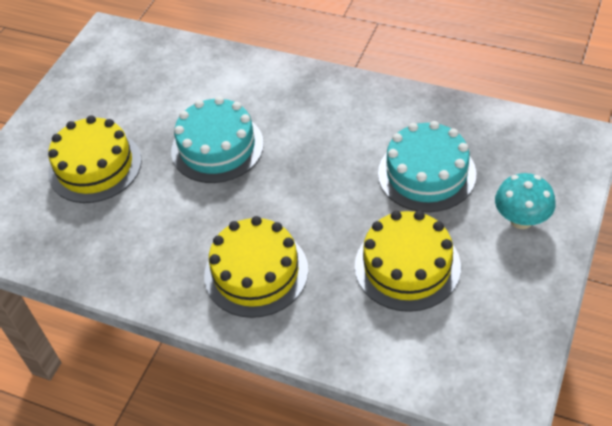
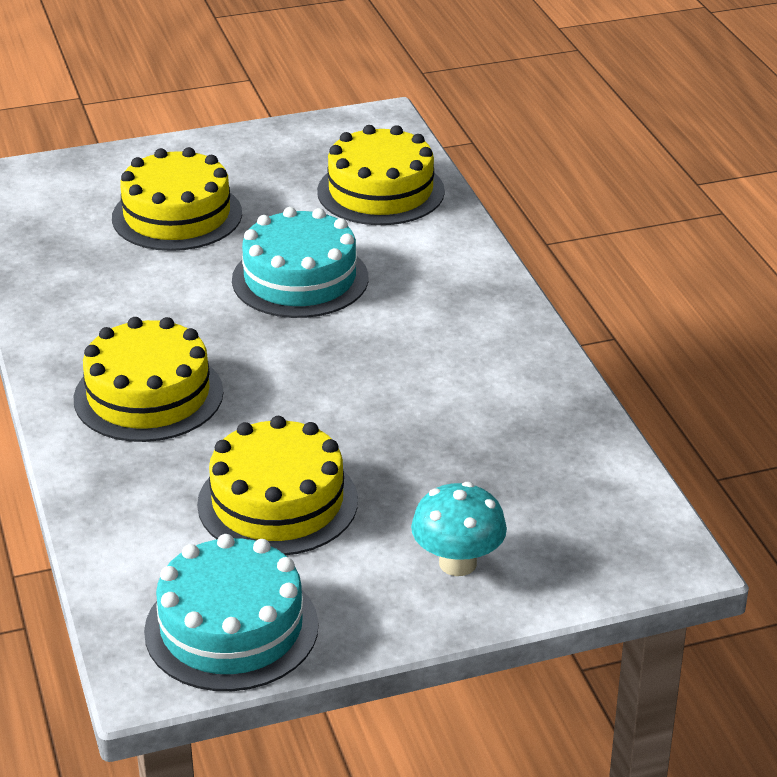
camera: 45 degrees right, 15 degrees down
(174, 70) = (380, 191): none -> yellow cake
(426, 173) = (444, 451): turquoise cake -> turquoise cake (231, 628)

